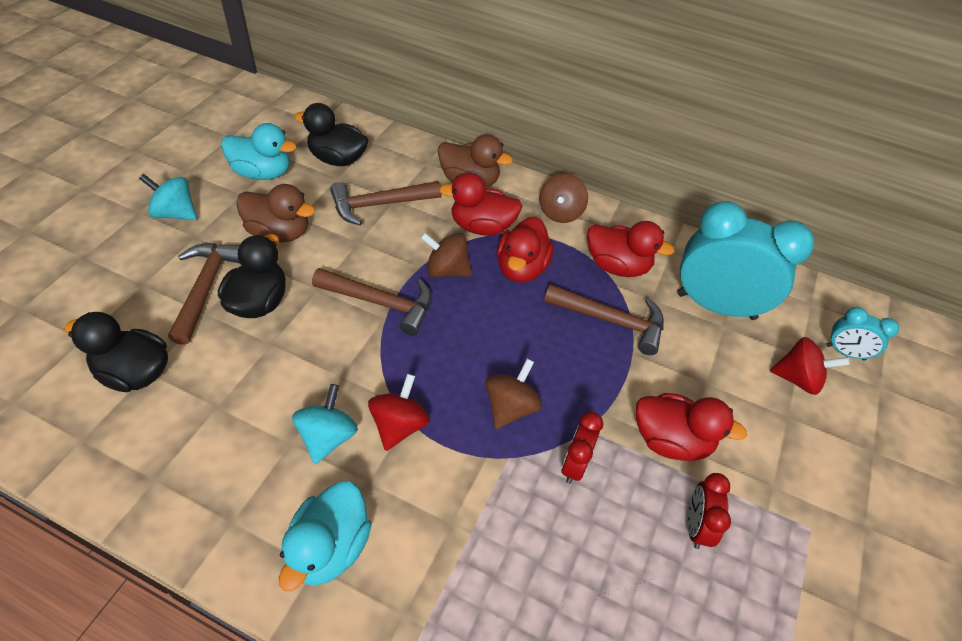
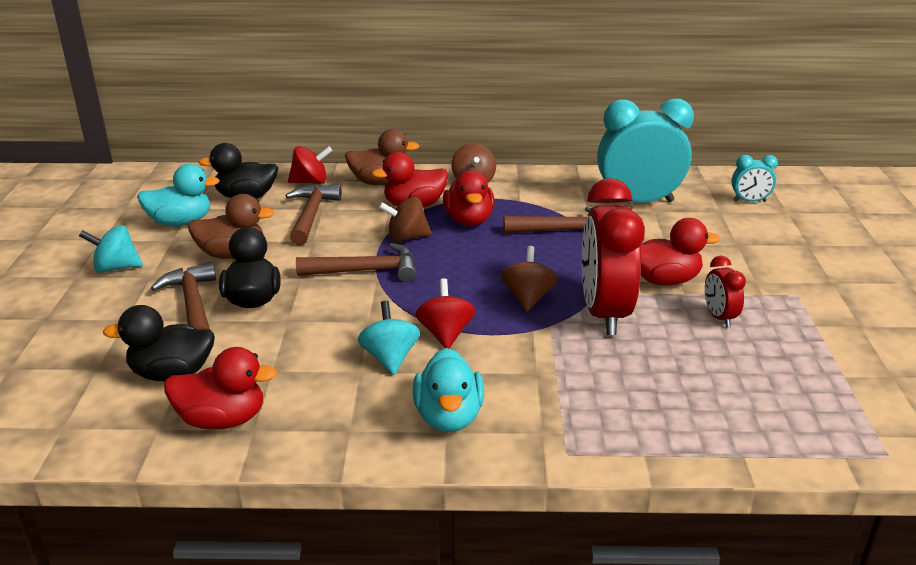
camera: 20 degrees left, 20 degrees down
(379, 205) = (311, 215): brown hammer -> brown hammer turned 135 degrees clockwise
(574, 464) = (604, 313): red clock -> red clock, size x2.14
(617, 266) = (545, 200): red duck -> red duck (222, 419)
(797, 379) = (728, 223): red spinning top -> red spinning top (310, 182)

